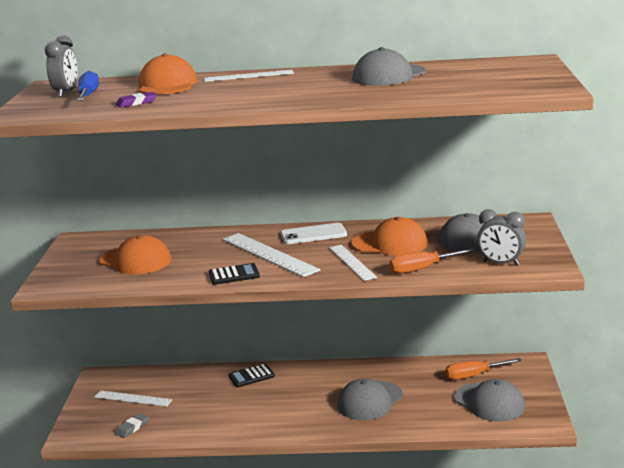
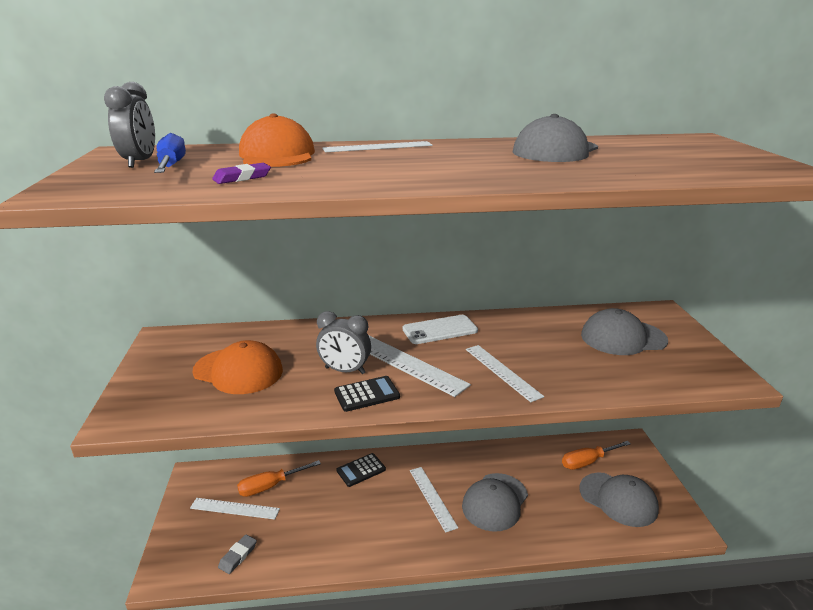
camera: 10 degrees left, 5 degrees up
(312, 396) = (432, 497): none -> white ruler
(390, 243) = (531, 343): orange cap -> none
(422, 269) = (590, 382): orange screwdriver -> orange screwdriver (270, 486)
(501, 263) = (673, 372): grey clock -> grey clock (345, 370)

